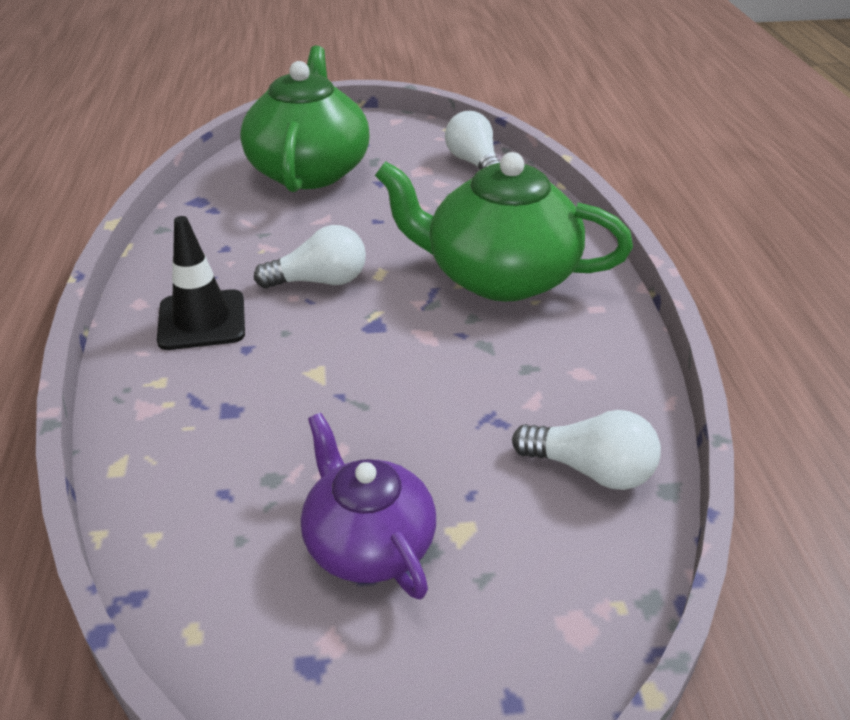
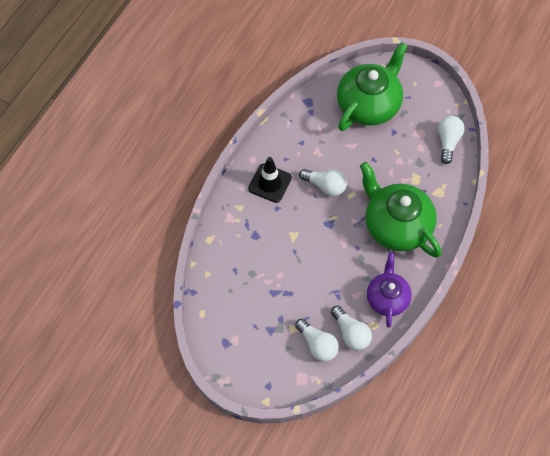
camera: 35 degrees right, 25 degrees up
(368, 543) = (264, 315): purple teapot -> purple teapot (387, 298)
(543, 531) = (317, 344): none -> white light bulb

